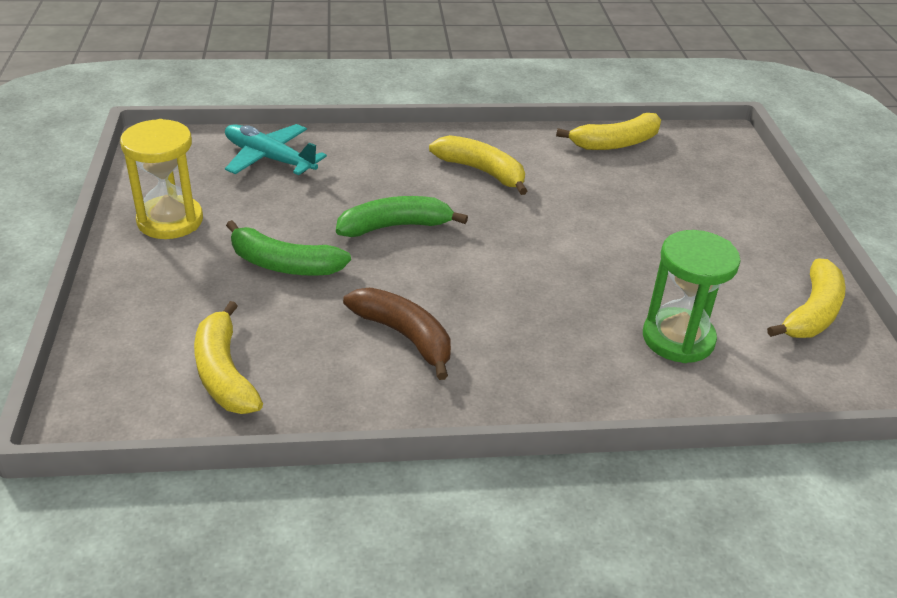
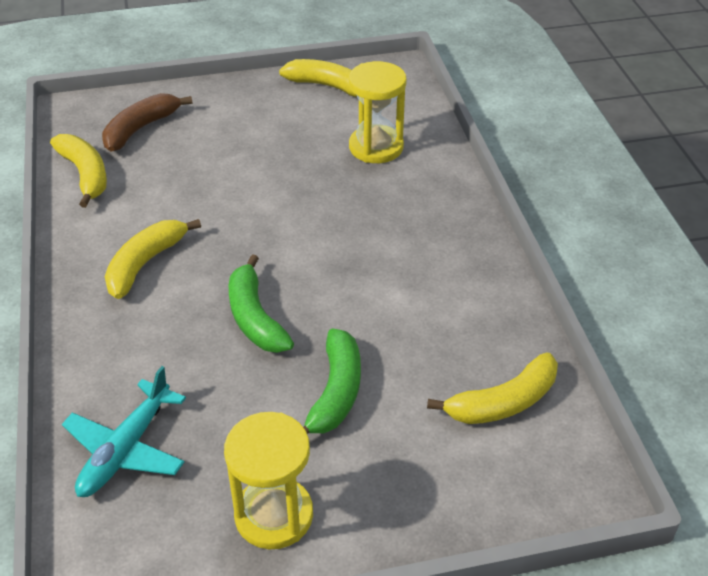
camera: 95 degrees left, 5 degrees up
(404, 336) = (418, 292): brown banana -> brown banana (140, 129)
(678, 338) = (376, 147): green hourglass -> yellow hourglass

